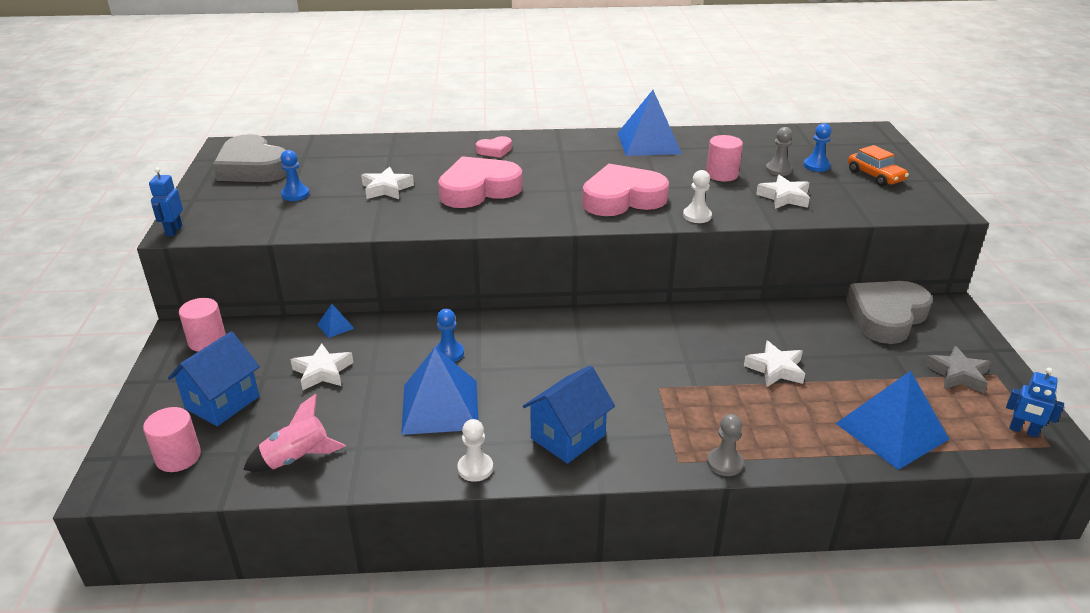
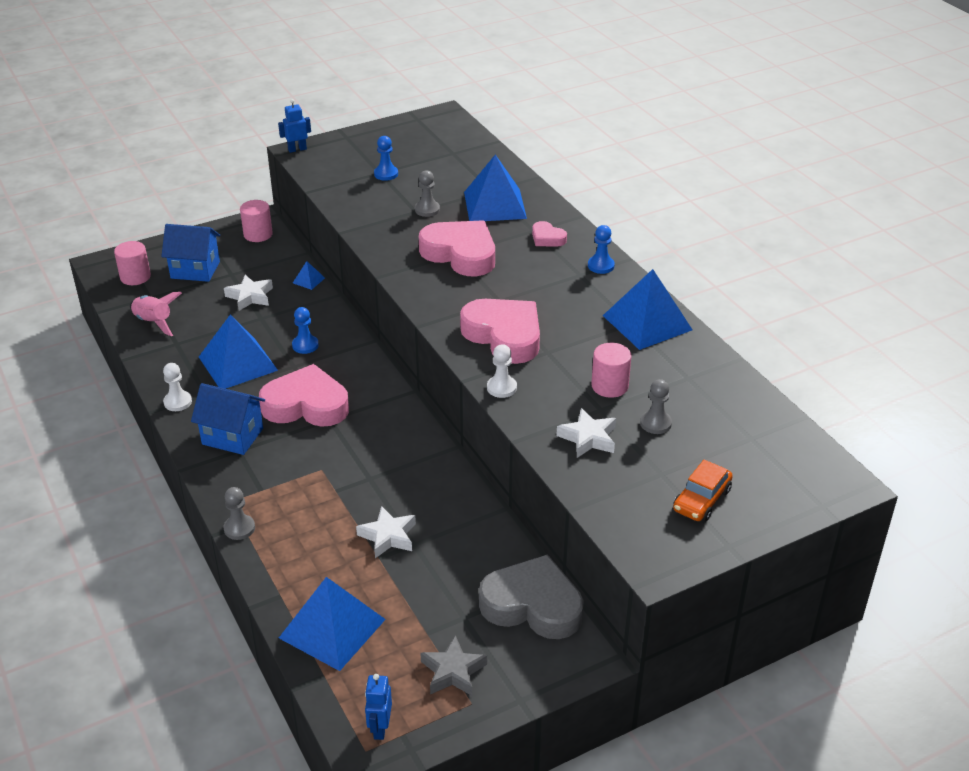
camera: 65 degrees right, 5 degrees up
(253, 168) = (415, 139): grey heart -> none
(386, 189) = (427, 210): white star -> grey pawn
(416, 159) = (494, 205): none -> blue pyramid
(550, 374) = (306, 405): none -> pink heart
(816, 166) = (691, 450): blue pawn -> blue pawn (601, 266)

